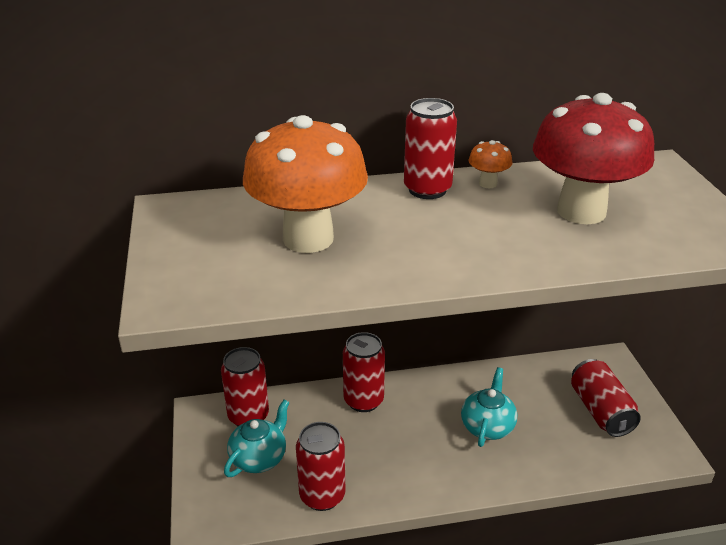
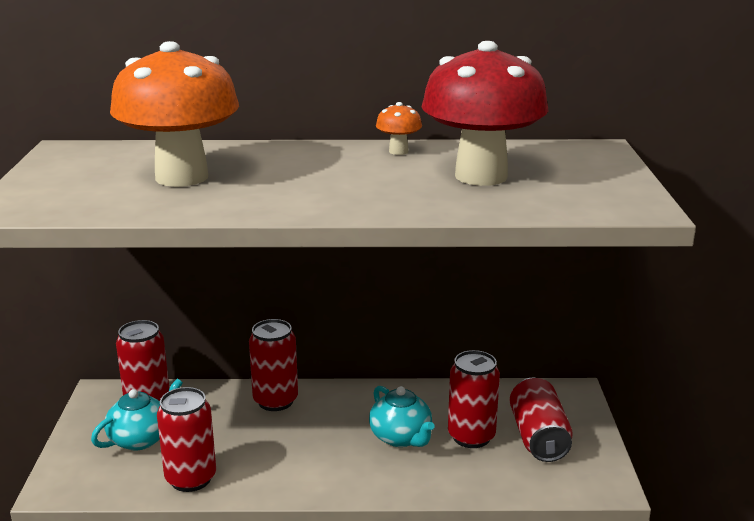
camera: 10 degrees right, 10 degrees down
(427, 189) = (331, 152): red can -> red can (471, 436)
(487, 426) = (401, 437): turquoise teapot -> turquoise teapot turned 120 degrees clockwise

